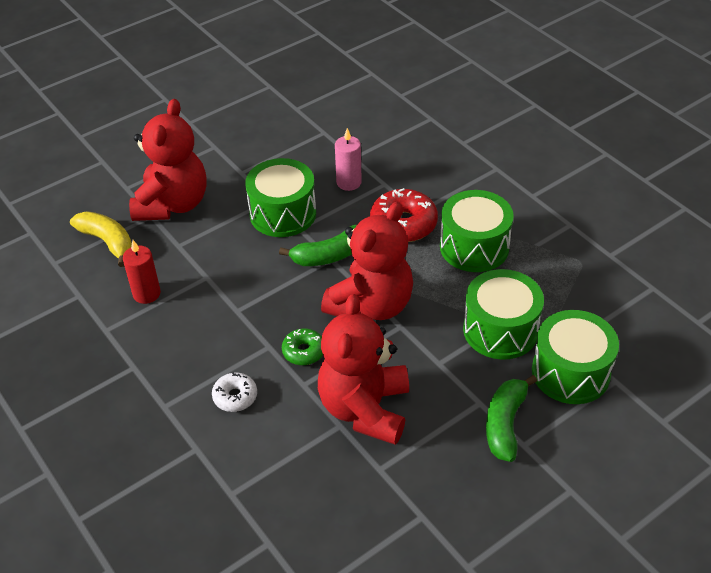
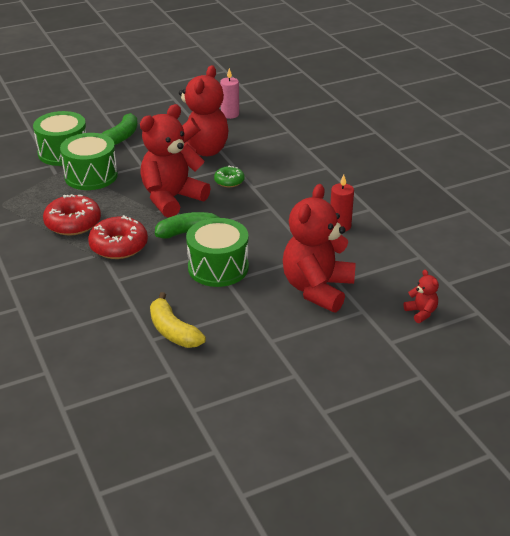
camera: 170 degrees left, 10 degrees down
(67, 194) = (421, 312): none -> red teddy bear
(107, 242) = (375, 266): yellow banana -> yellow banana (173, 331)
(235, 396) = (280, 166): white donut -> none
(349, 182) = (149, 285): pink candle -> pink candle (230, 114)
(474, 247) = (73, 223): green drum -> red donut

